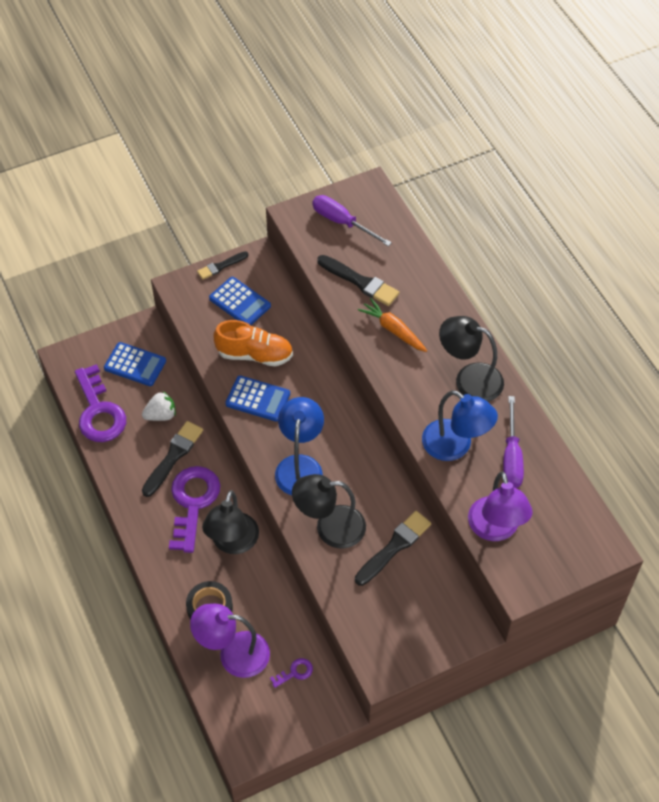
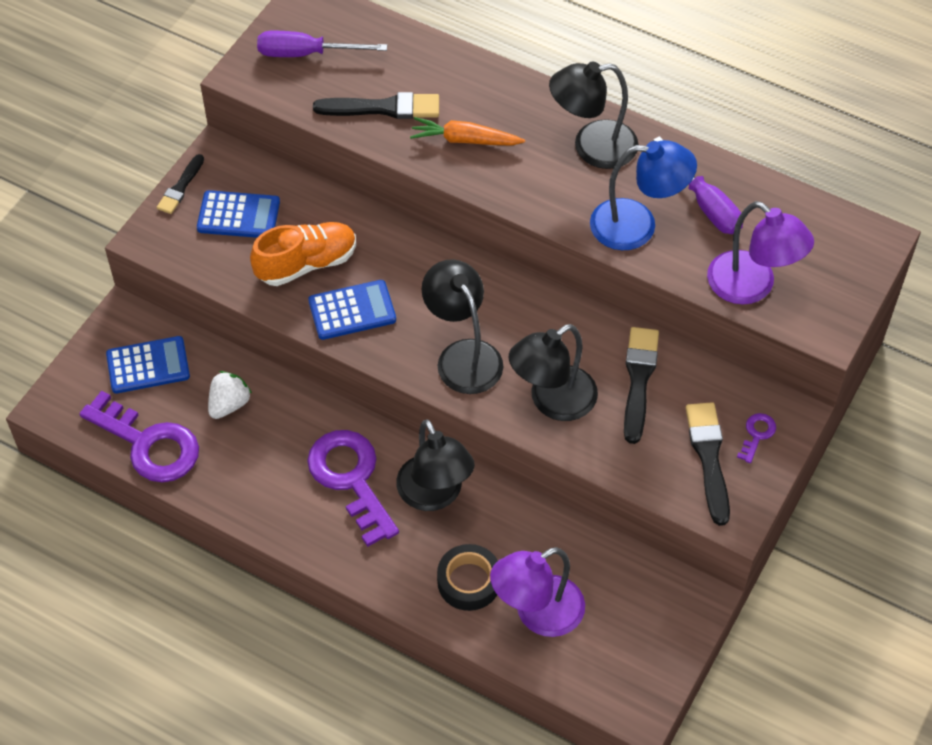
camera: 35 degrees left, 0 degrees up
(173, 456) = (284, 442): black brush -> black brush (709, 458)
(295, 672) = (621, 589): purple key -> purple key (757, 434)
(300, 466) = (463, 355): blue lamp -> black lamp

